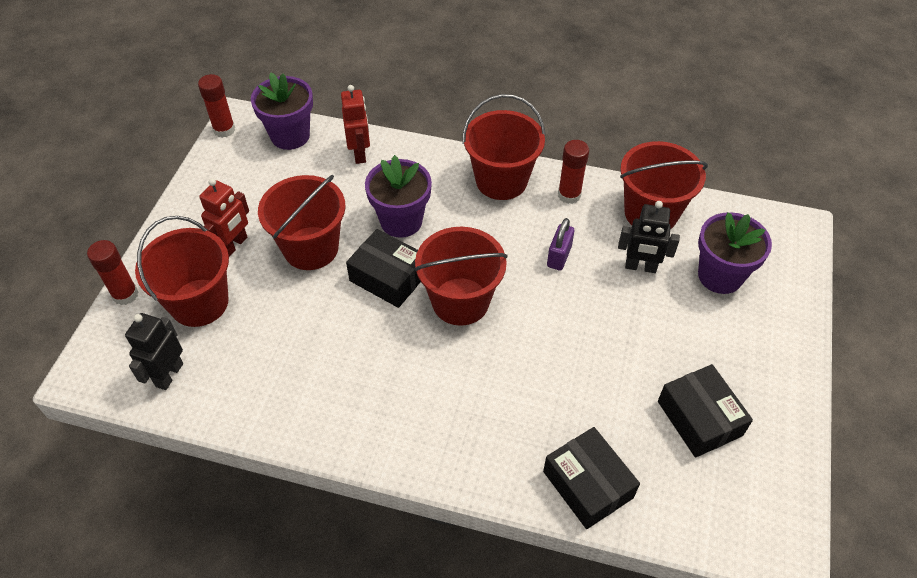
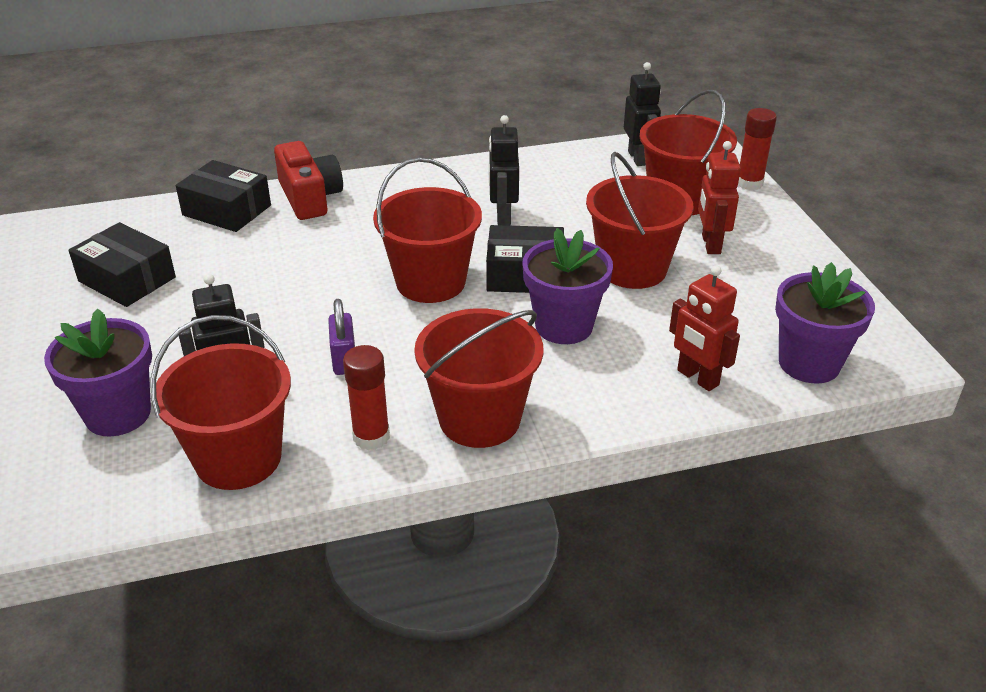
camera: 150 degrees right, 15 degrees down
(224, 130) = (894, 338): red glue stick -> none
(352, 351) = (503, 216): none -> black robot
(501, 466) = (310, 197): none -> red camera

